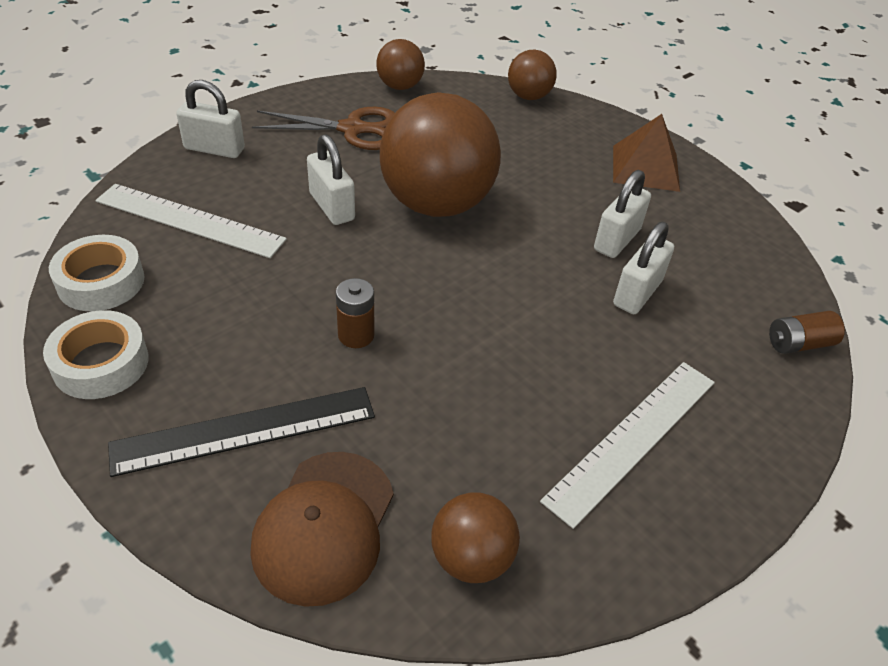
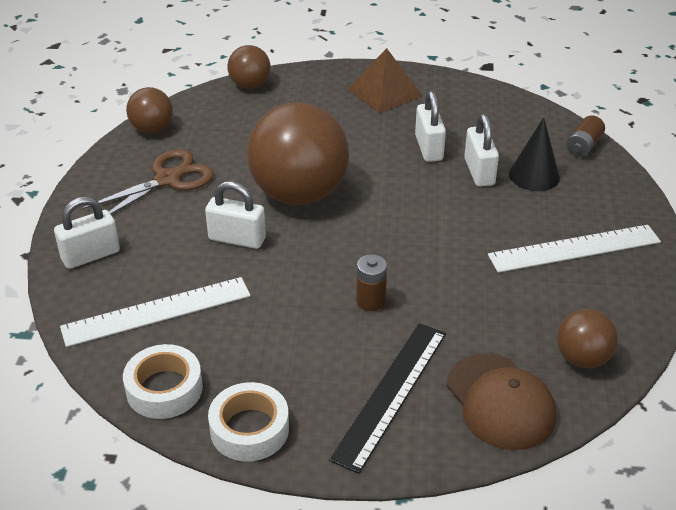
camera: 40 degrees left, 5 degrees down
(633, 438) = (574, 248): white ruler -> white ruler turned 75 degrees clockwise
(694, 335) = (534, 175): none -> black cone

